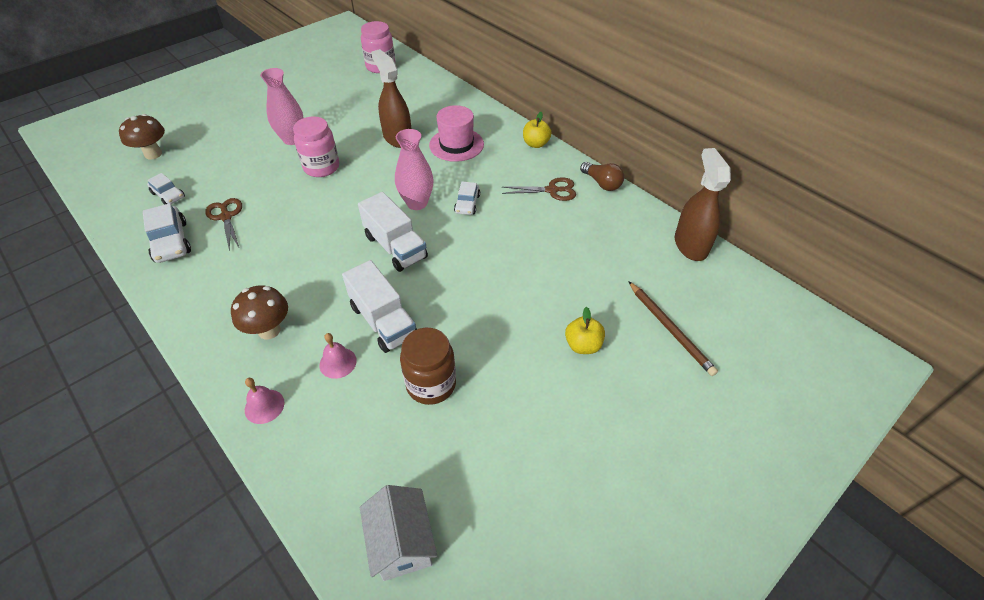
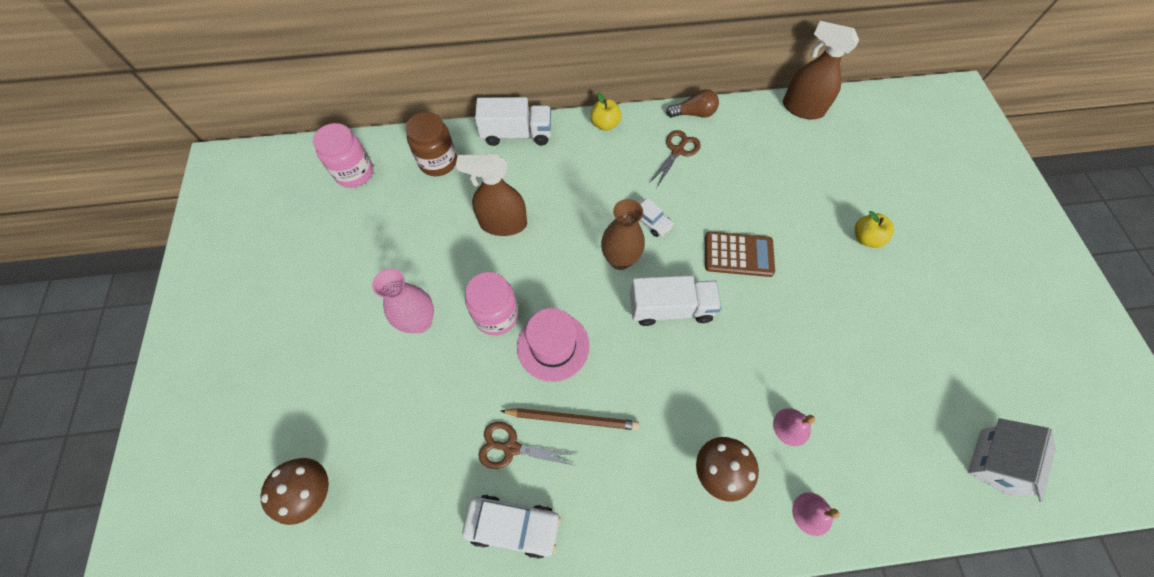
camera: 55 degrees left, 15 degrees up
(168, 195) = (419, 500): white car -> none
(383, 321) = (761, 365): white truck -> white truck (516, 134)
(402, 543) = (994, 462): white house -> white house turned 75 degrees counterclockwise
(417, 203) = (620, 259): pink vase -> brown vase
(431, 384) = (853, 364): brown jar -> brown jar (438, 162)
(456, 145) = (556, 182): pink hat -> pink hat (553, 346)
(482, 265) = (738, 254): none -> brown calculator
(670, 329) = (878, 176): brown pencil -> brown pencil (572, 419)

